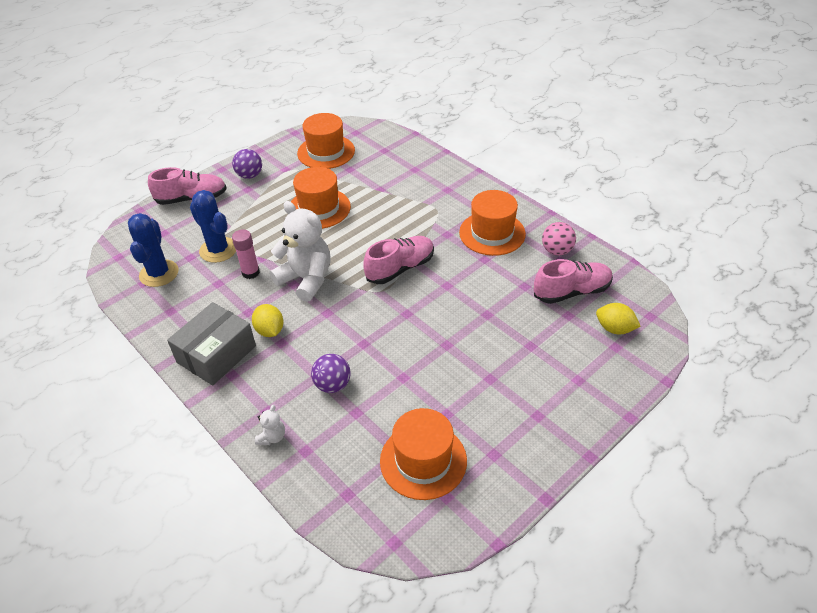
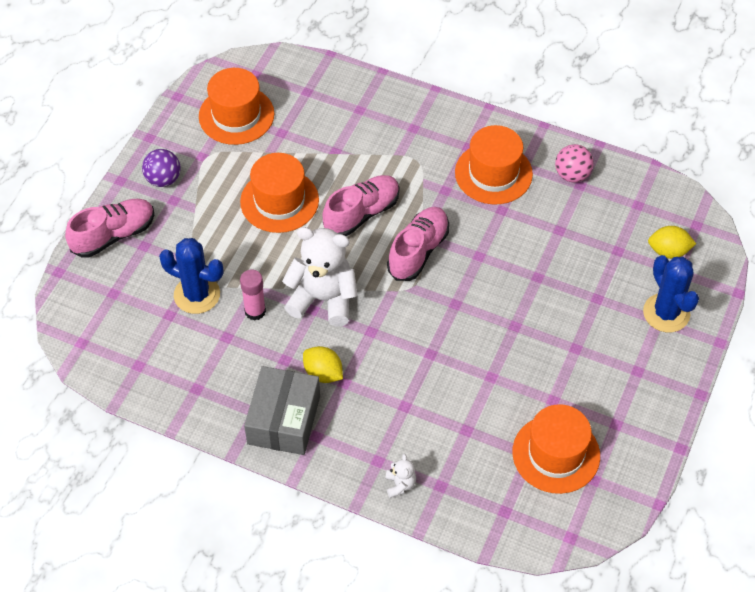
camera: 25 degrees left, 10 degrees up
(159, 273) = (148, 348): blue cactus -> blue cactus (666, 313)
(332, 385) = (426, 410): purple ball -> none
(571, 292) = (609, 221): pink shoe -> pink shoe (362, 213)

